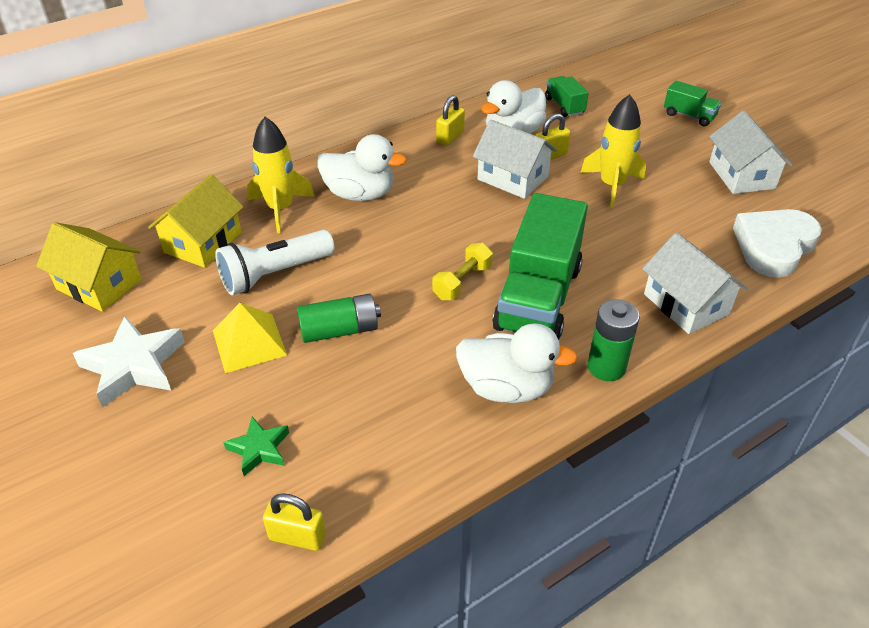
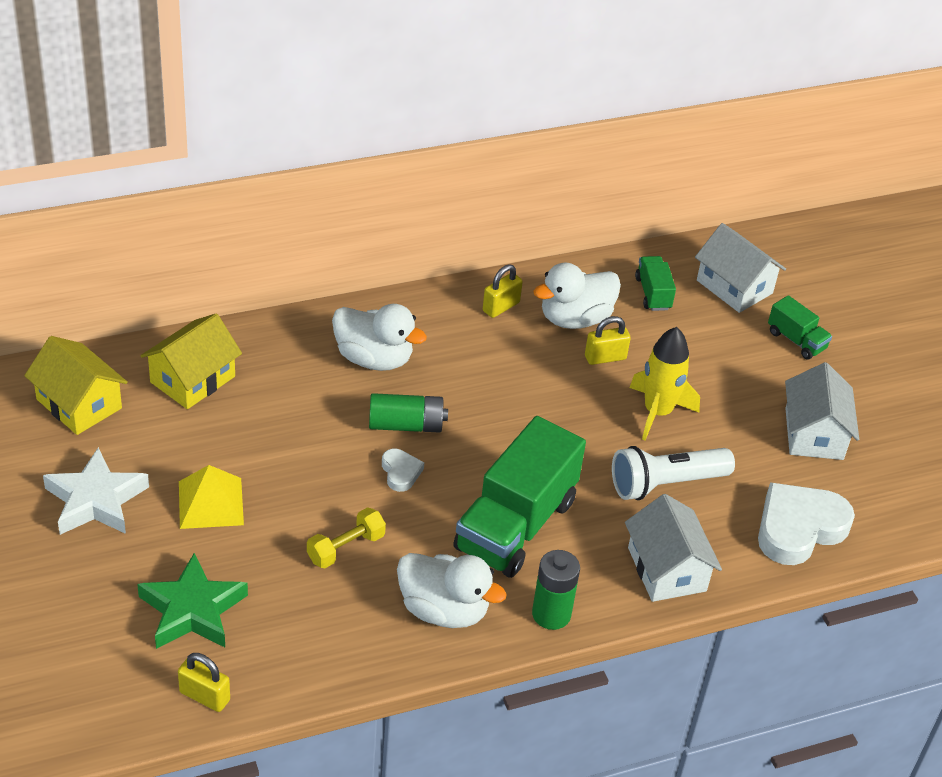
camera: 10 degrees right, 0 degrees up
(259, 449) = (192, 610): green star -> green star, size x1.77
(274, 274) = (255, 434): white flashlight -> white flashlight (665, 484)
(280, 209) = (283, 357): yellow rocket -> none
(339, 330) = (302, 511): green battery -> green battery (406, 425)
(418, 277) = (400, 472): none -> white heart
(462, 282) = (444, 489): yellow dumbbell -> yellow dumbbell (346, 548)
(513, 178) = (550, 377): white house -> white house (734, 287)

